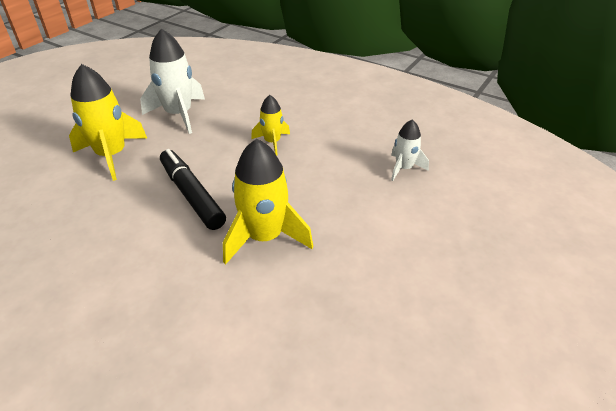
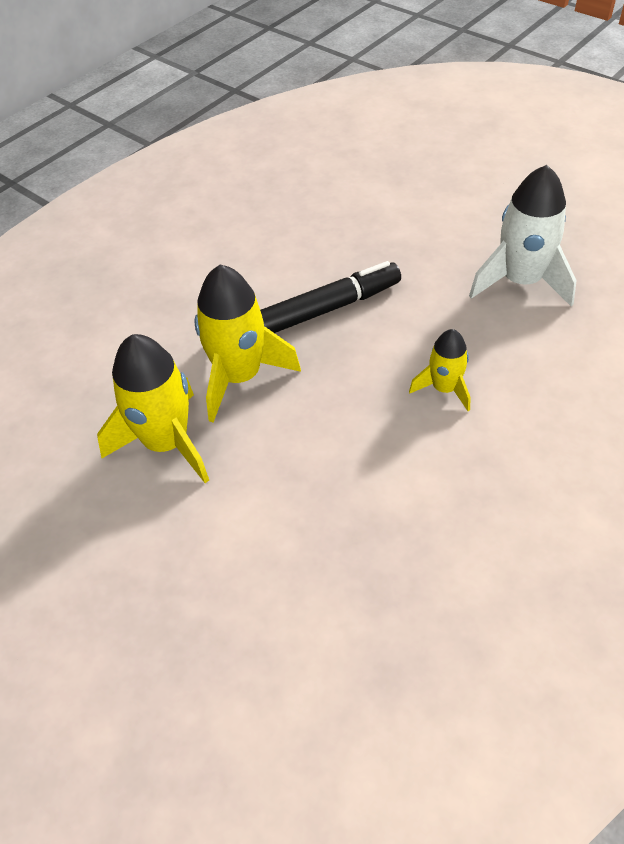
camera: 100 degrees right, 10 degrees up
(111, 155) = (418, 230): yellow rocket -> yellow rocket (166, 442)
(404, 168) = (361, 560): white rocket -> none

